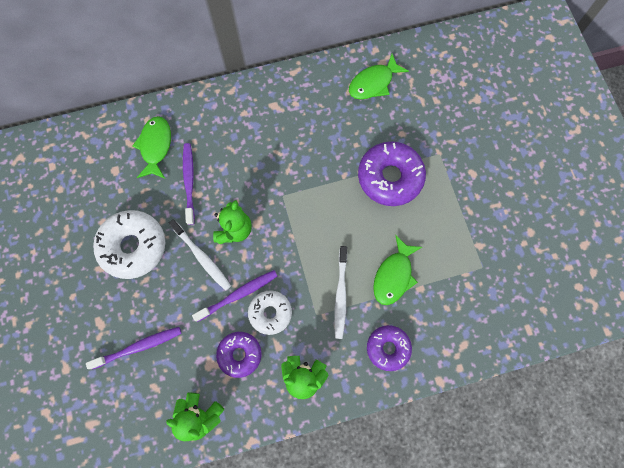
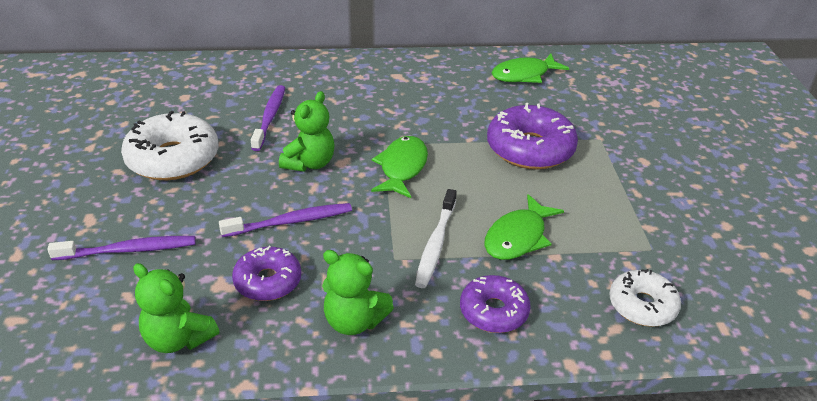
camera: 10 degrees right, 35 degrees down
(155, 146) = (242, 86): green fish -> green fish (402, 168)
(201, 257) = (256, 180): white toothbrush -> none
(270, 313) = (328, 246): white donut -> white donut (642, 305)

